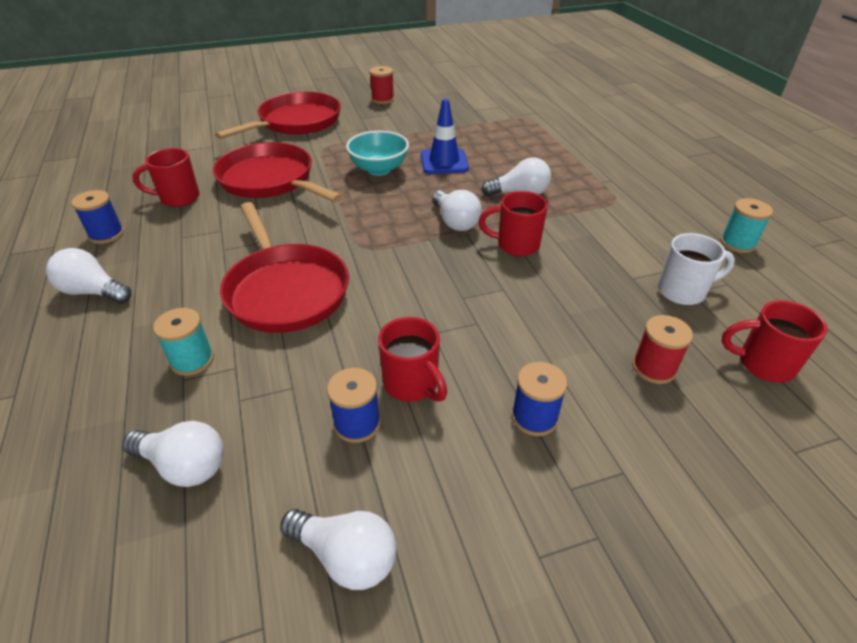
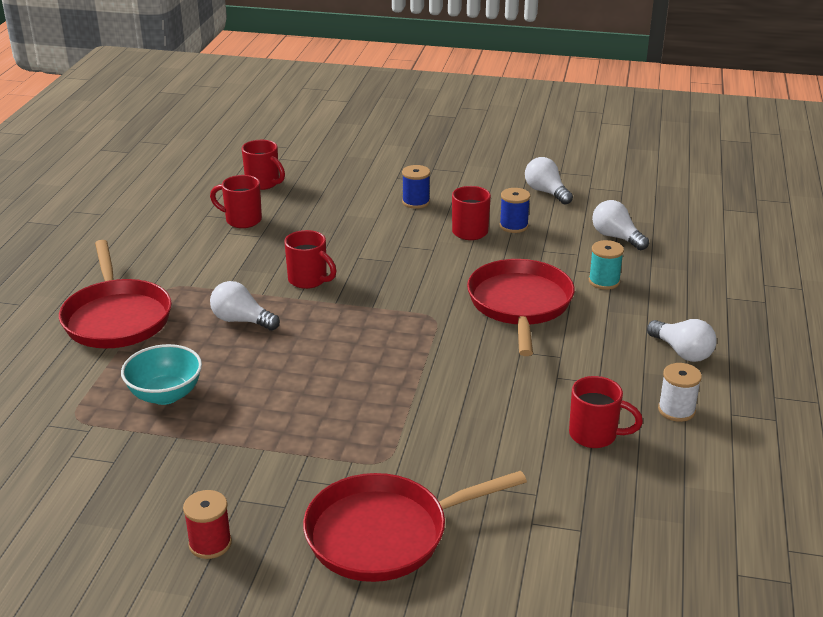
camera: 150 degrees left, 10 degrees down
(106, 234) = (676, 410): blue spool -> white spool
(270, 180) = (479, 426): red pan -> red pan (116, 318)
(379, 169) = (346, 398): turquoise bowl -> turquoise bowl (165, 395)
(444, 162) = (265, 384): blue traffic cone -> none
(455, 222) = (334, 314): white light bulb -> none
(654, 368) = (324, 199): red spool -> none
(683, 291) = (242, 220): white mug -> red mug
(737, 243) = (148, 230): turquoise spool -> none

